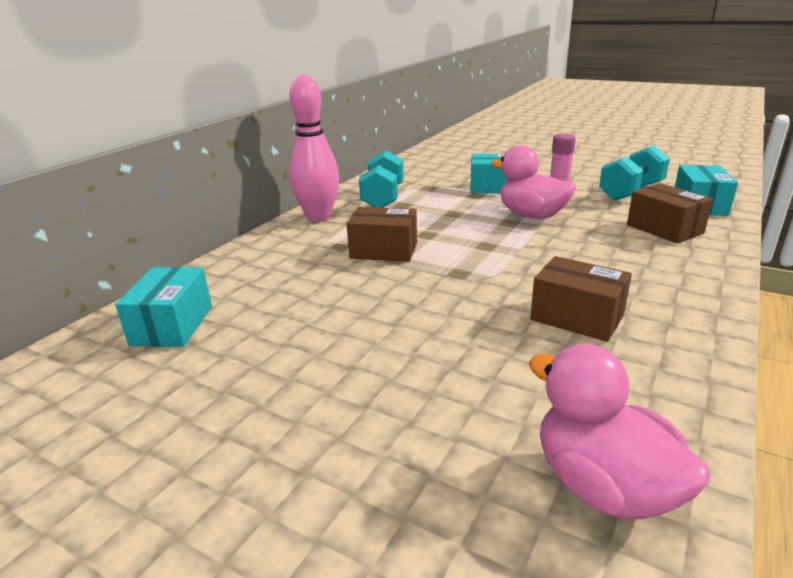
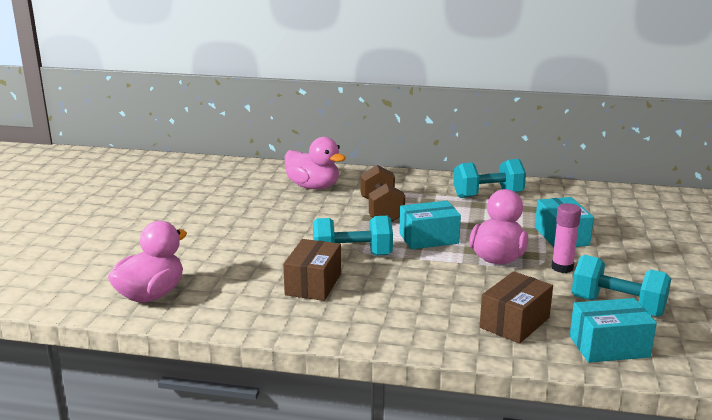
camera: 70 degrees right, 5 degrees down
(172, 325) = (255, 177): turquoise box -> turquoise box (428, 238)
(264, 282) = (313, 187): none -> pink duck
(318, 217) = (427, 181): pink bowling pin -> none
(384, 250) = (381, 211): brown box -> brown dumbbell
(503, 283) = (352, 256): none -> turquoise dumbbell

